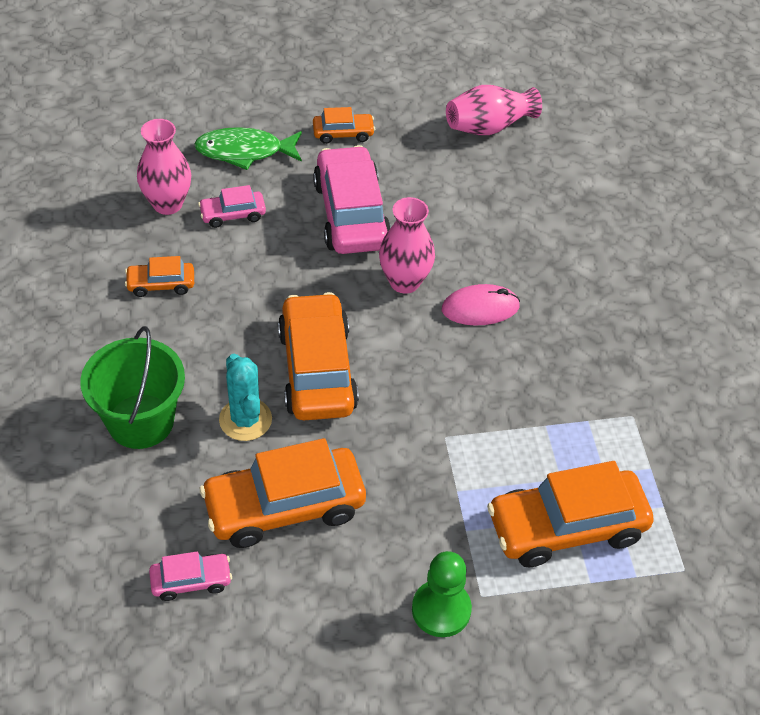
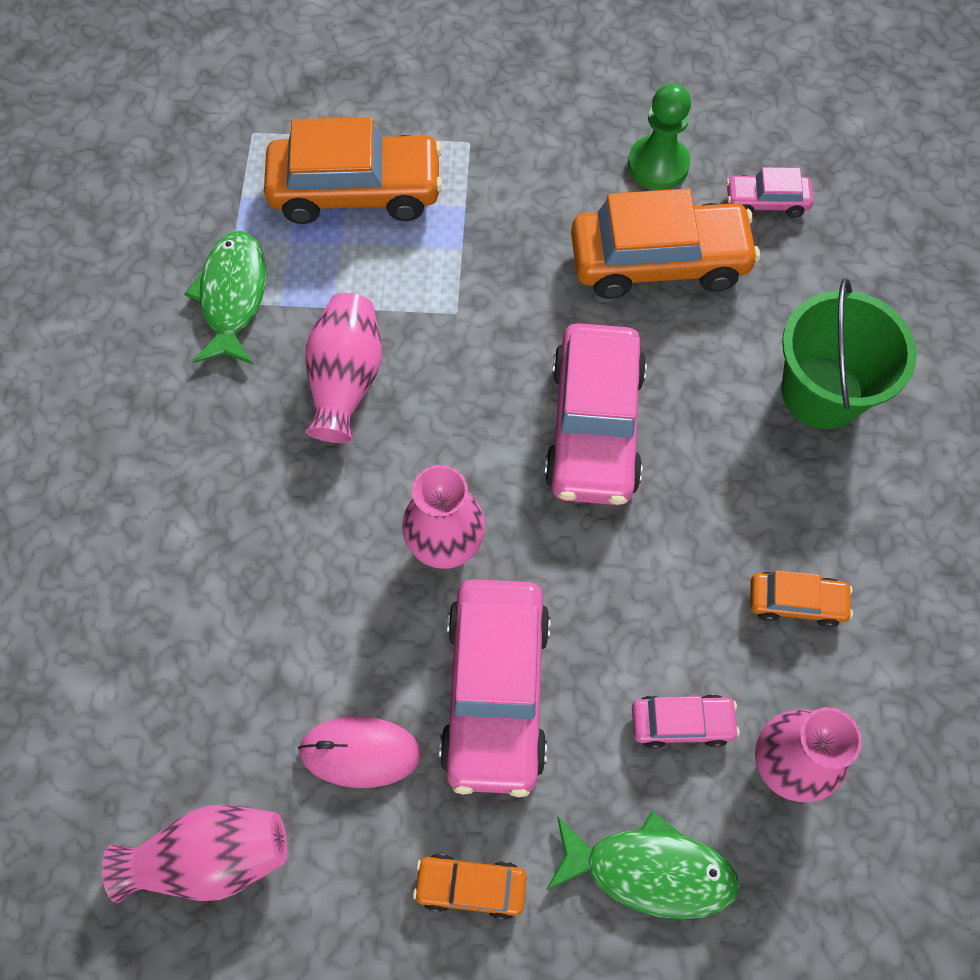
camera: 165 degrees left, 15 degrees up
(245, 419) = (693, 373): turquoise cactus -> none
(317, 370) = (594, 427): orange car -> pink car
(441, 609) = (514, 135): green pawn -> green pawn (658, 165)
(480, 308) = (354, 484): pink mouse -> pink mouse (360, 752)
(512, 373) = (346, 381): none -> pink vase
(627, 420) = (233, 296): none -> green fish

